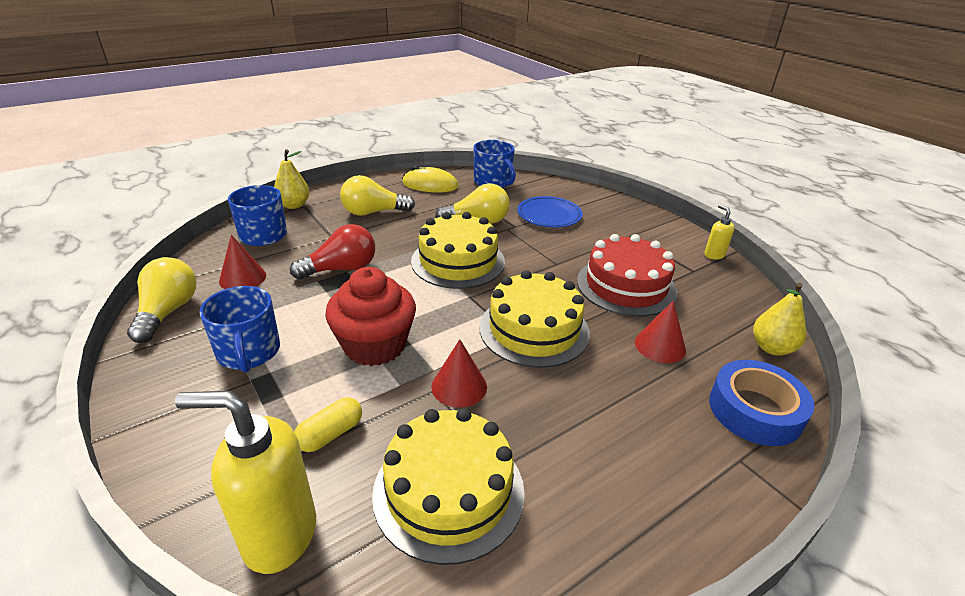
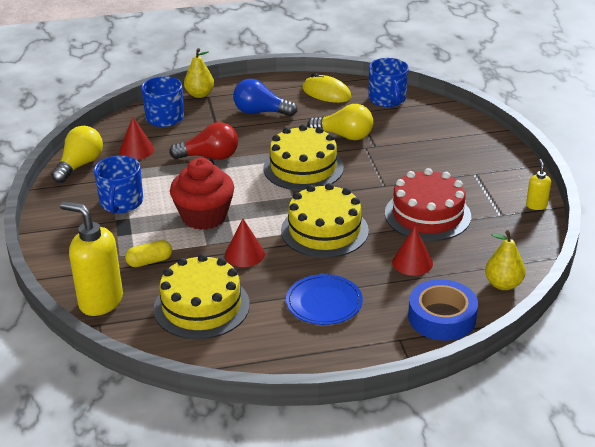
camera: 25 degrees right, 0 degrees up
(373, 212) = (260, 112): yellow light bulb -> blue light bulb
(549, 215) = (414, 141): blue plate -> blue plate (324, 302)

